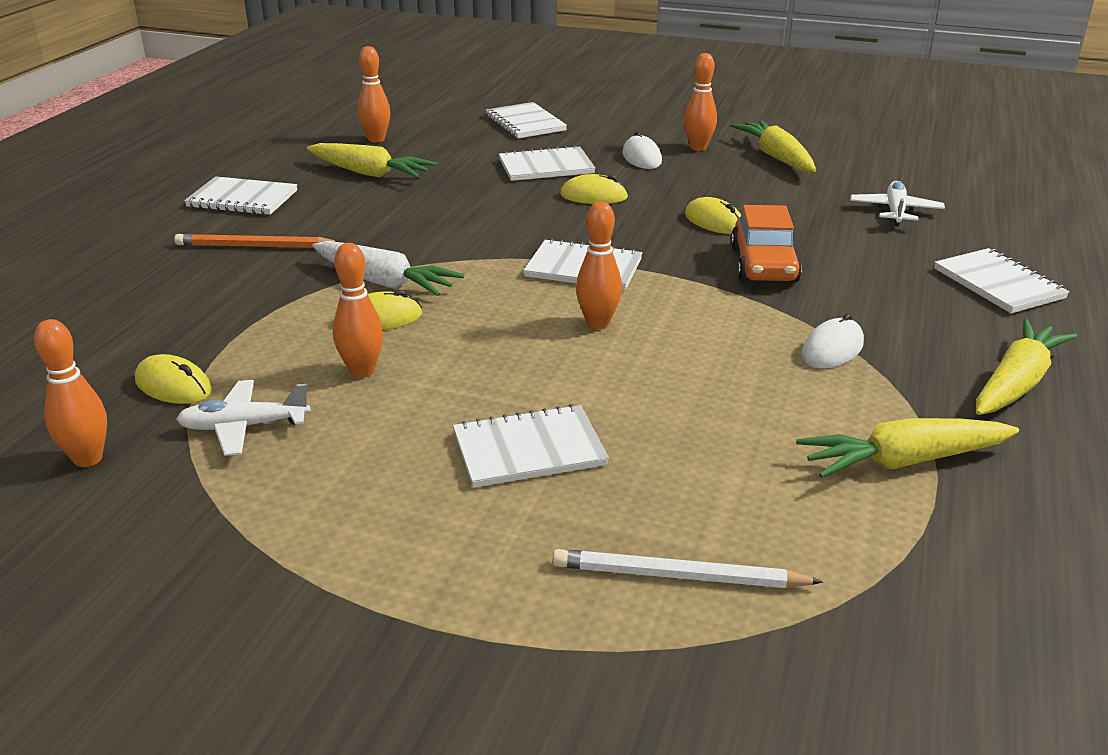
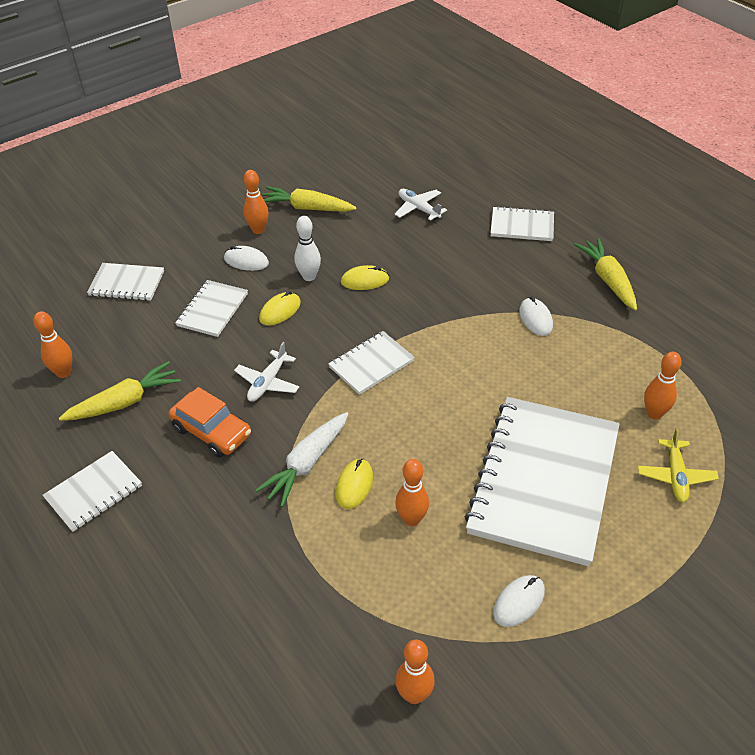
camera: 55 degrees left, 15 degrees up
(173, 386) = (356, 623): yellow mouse -> none
(244, 427) = (433, 600): white plane -> white plane (268, 382)
(255, 246) = (187, 513): orange pencil -> none
(290, 494) = (519, 602): none -> white mouse
(384, 282) = (306, 464): white carrot -> white carrot turned 150 degrees clockwise
(529, 450) = (544, 481): white notebook -> white notebook, size x2.14
(598, 323) = (440, 391): orange bowling pin -> orange bowling pin (654, 414)
(670, 193) = (309, 277): none -> white bowling pin
(678, 576) = (675, 476): white pencil -> yellow plane
(763, 265) = (432, 292): orange car -> orange car (212, 432)
(903, 461) = (641, 354): yellow carrot -> none

